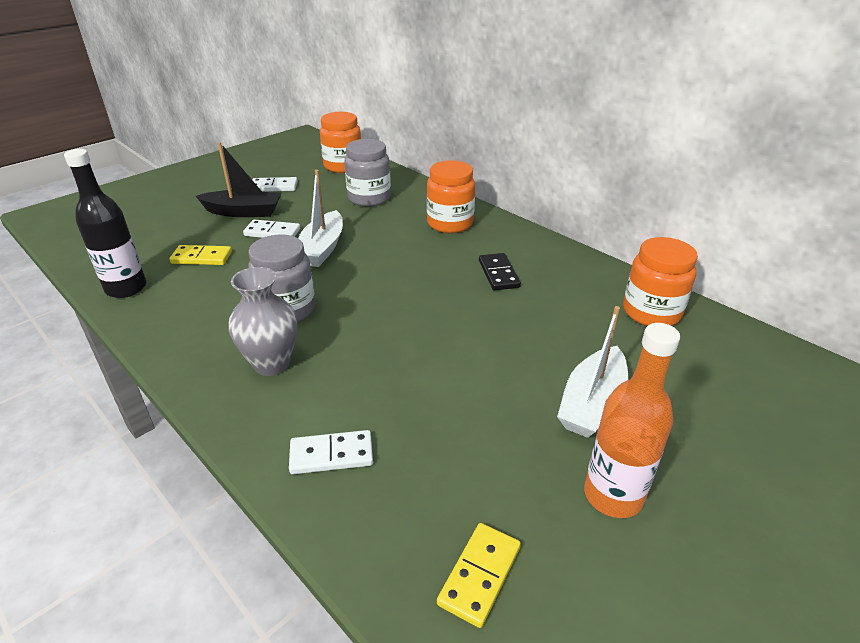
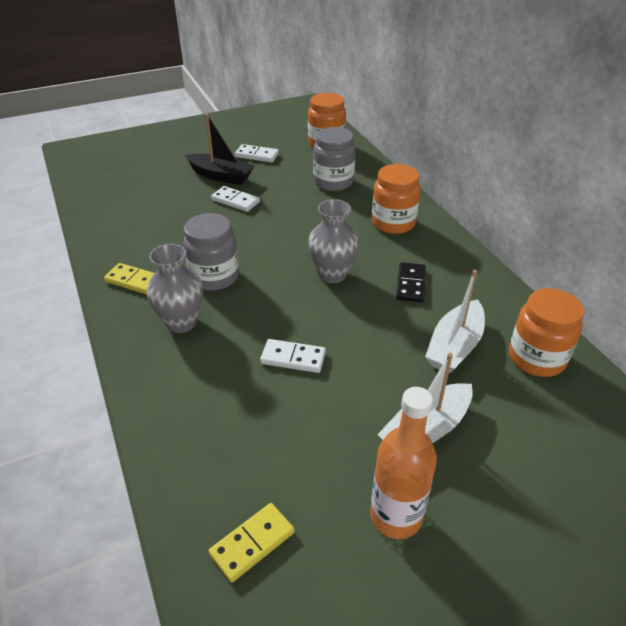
camera: 20 degrees right, 5 degrees up
(126, 288) = (104, 229): black bottle -> none
(201, 258) = (170, 214): yellow domino -> yellow domino (134, 281)
(322, 249) = (268, 225): white boat -> white boat (454, 346)
(331, 455) = (190, 412): white domino -> white domino (293, 358)
(415, 281) = (332, 274): none -> grey vase

